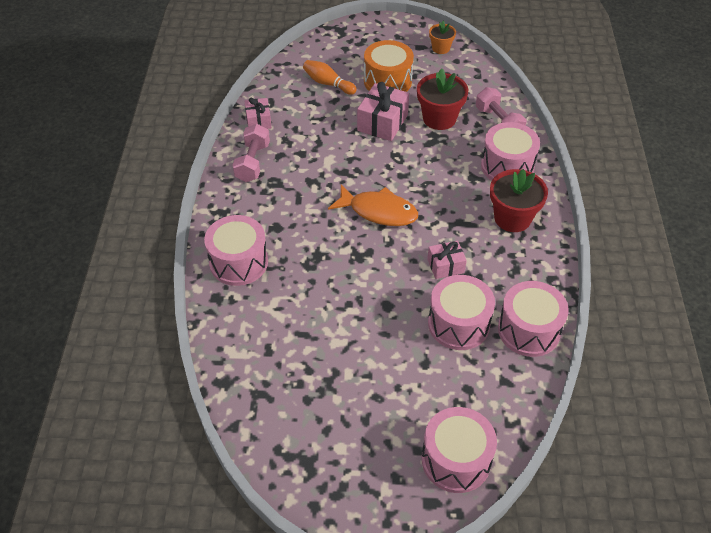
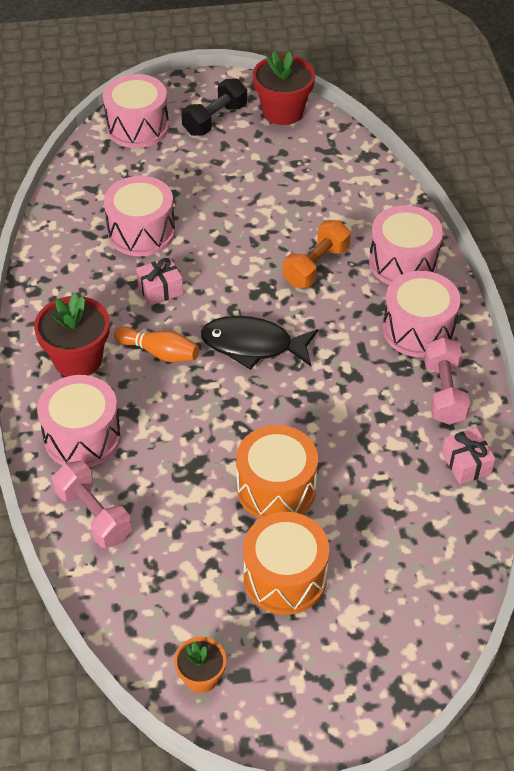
camera: 170 degrees right, 0 degrees up
(312, 269) = (316, 266): none -> orange dumbbell
(328, 83) = (384, 556): orange bowling pin -> orange bowling pin (159, 352)
(369, 458) = (215, 119): none -> black dumbbell
(379, 211) = (253, 345): orange fish -> black fish
(382, 123) = (276, 488): pink gift -> orange drum
(439, 118) = (188, 509): red flower pot -> red flower pot (283, 112)
(529, 330) = (65, 235): pink drum -> pink drum (418, 329)

